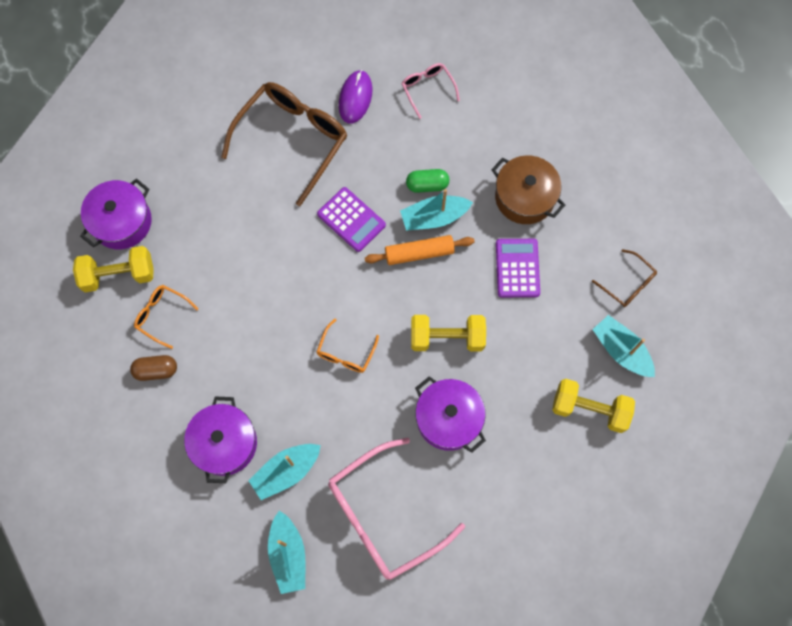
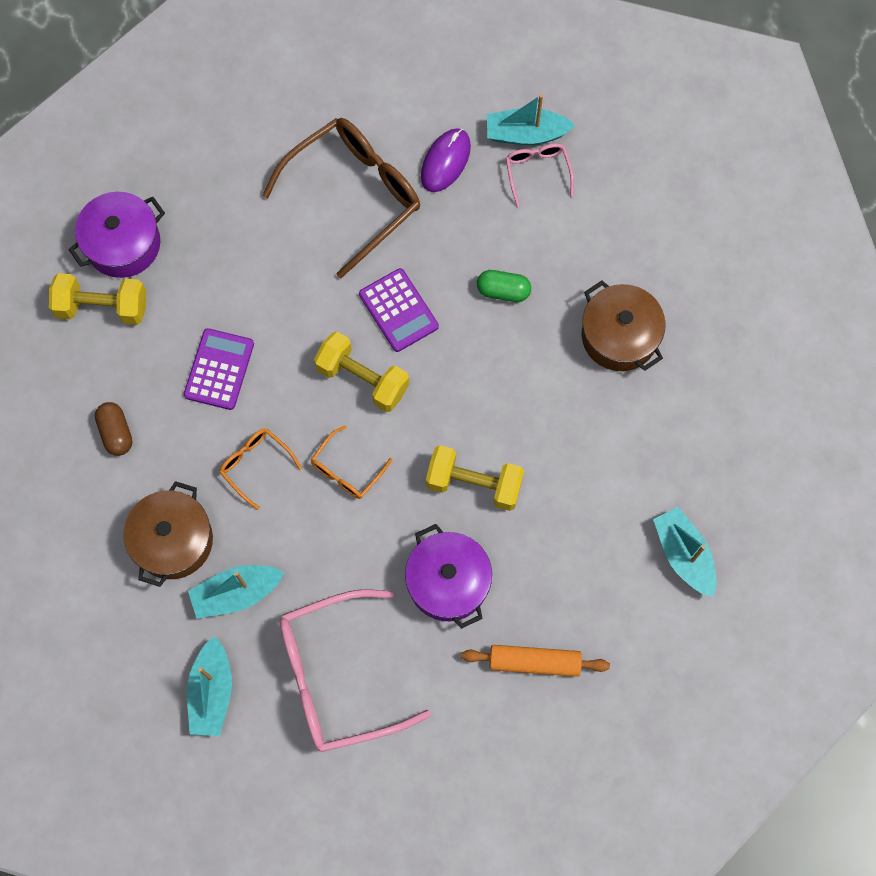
camera: 15 degrees right, 0 degrees up
(156, 370) = (116, 432): brown capsule -> brown capsule turned 60 degrees clockwise
(162, 315) = (140, 368): orange glasses -> orange glasses (255, 465)
(225, 443) = (173, 540): purple pot -> brown pot
(419, 253) = (469, 372): orange rolling pin -> orange rolling pin (534, 662)
(434, 217) = (500, 333): turquoise boat -> turquoise boat (525, 134)
(517, 268) = (585, 421): purple calculator -> purple calculator (219, 369)
(589, 409) = (623, 616): yellow dumbbell -> yellow dumbbell (362, 379)
(628, 284) = (716, 475): brown glasses -> none

